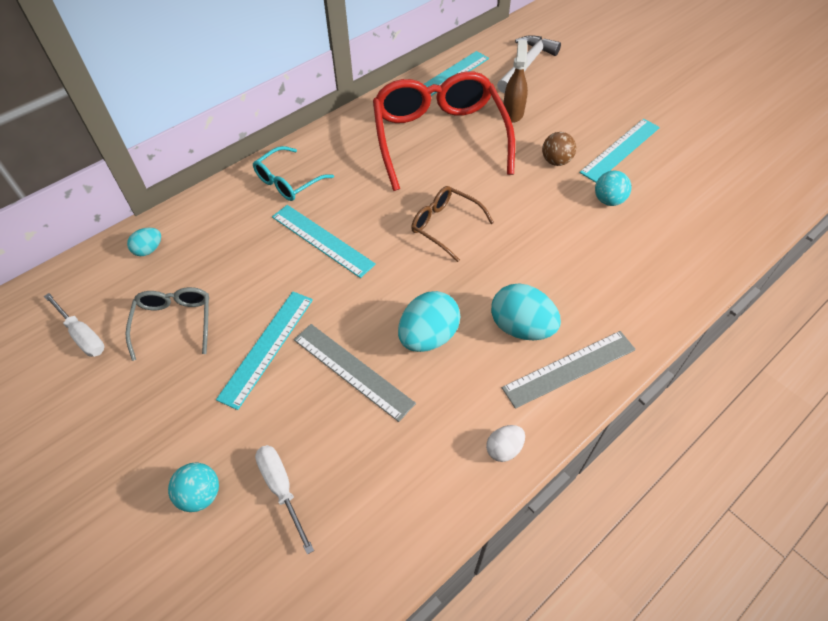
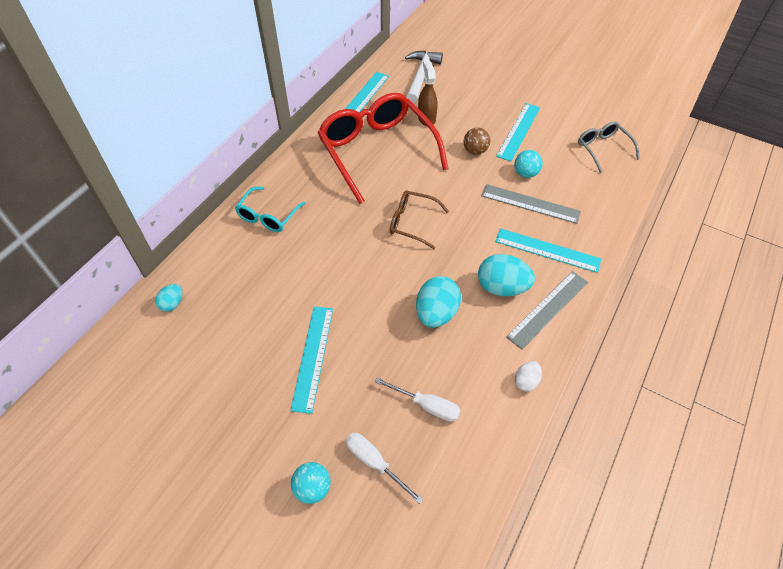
camera: 20 degrees left, 0 degrees up
(82, 335) = (148, 392): white screwdriver -> white screwdriver (426, 405)
(174, 322) = (225, 358): grey glasses -> grey glasses (602, 149)
(322, 240) = (319, 258): turquoise ruler -> turquoise ruler (547, 250)
(352, 371) = (389, 356): grey ruler -> grey ruler (530, 204)

